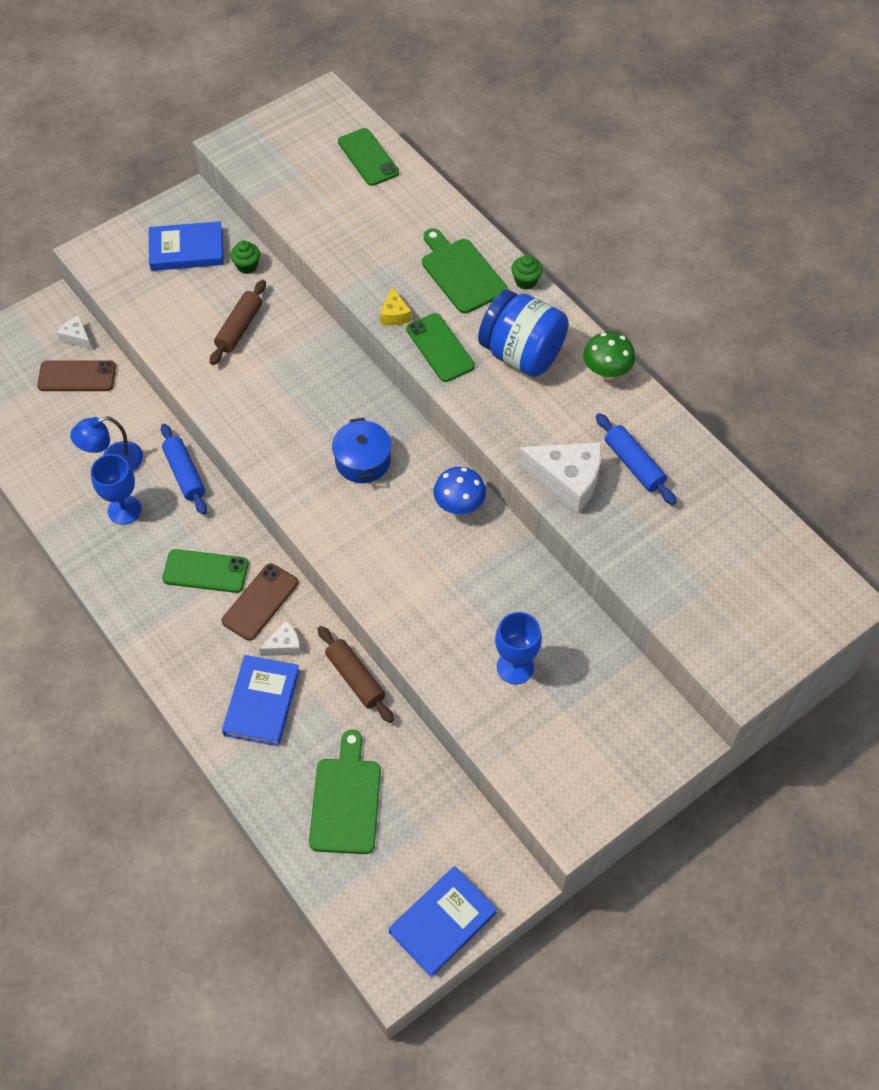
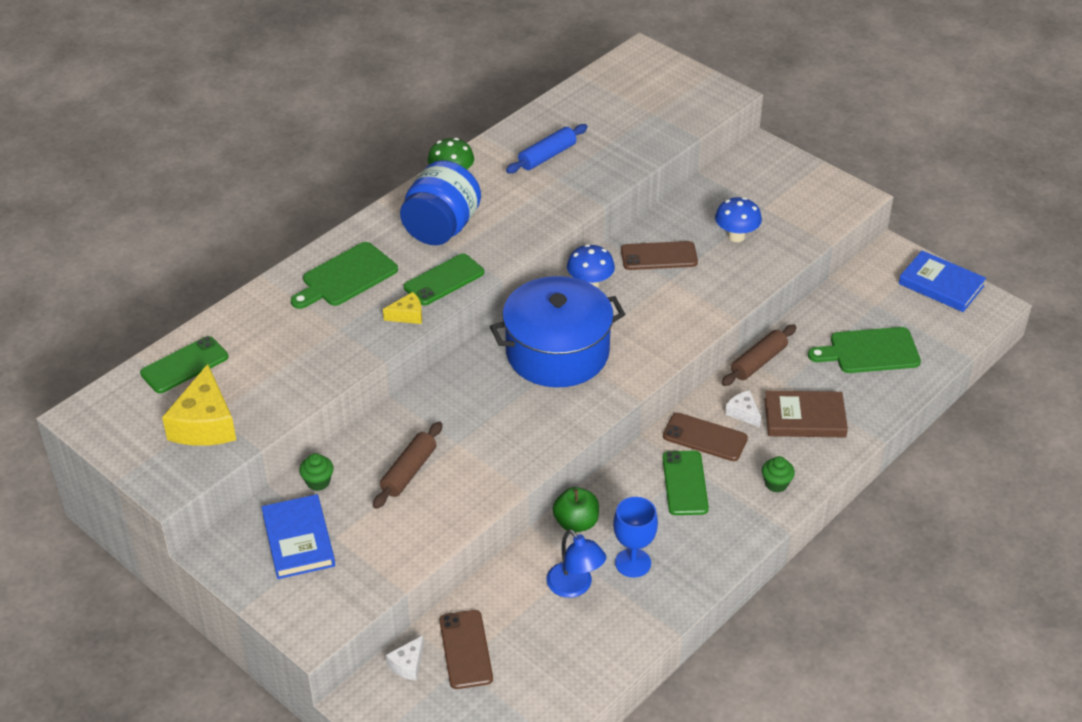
camera: 100 degrees left, 15 degrees down
(185, 474) = (576, 523): blue rolling pin -> green apple
(239, 328) = (409, 472): brown rolling pin -> brown rolling pin turned 75 degrees counterclockwise
(262, 702) = (804, 418): blue book -> brown book
(292, 168) = (205, 424): none -> yellow cheese
(362, 461) = (557, 352): blue pot -> blue pot, size x1.91
(494, 580) = (659, 256): none -> brown phone
(515, 667) = (736, 236): blue goblet -> blue mushroom
(526, 281) = (351, 234): green cupcake -> green cupcake (776, 484)
(567, 481) = (574, 190): white cheese -> none

